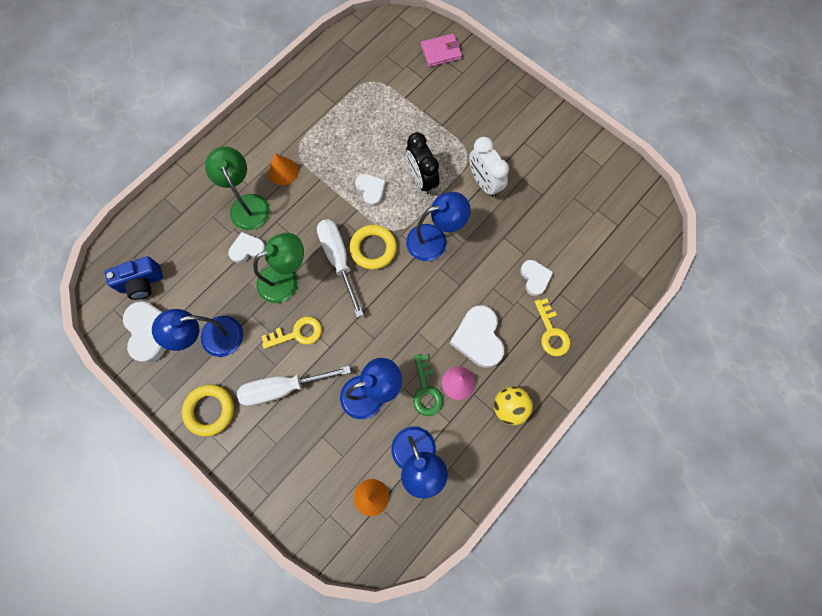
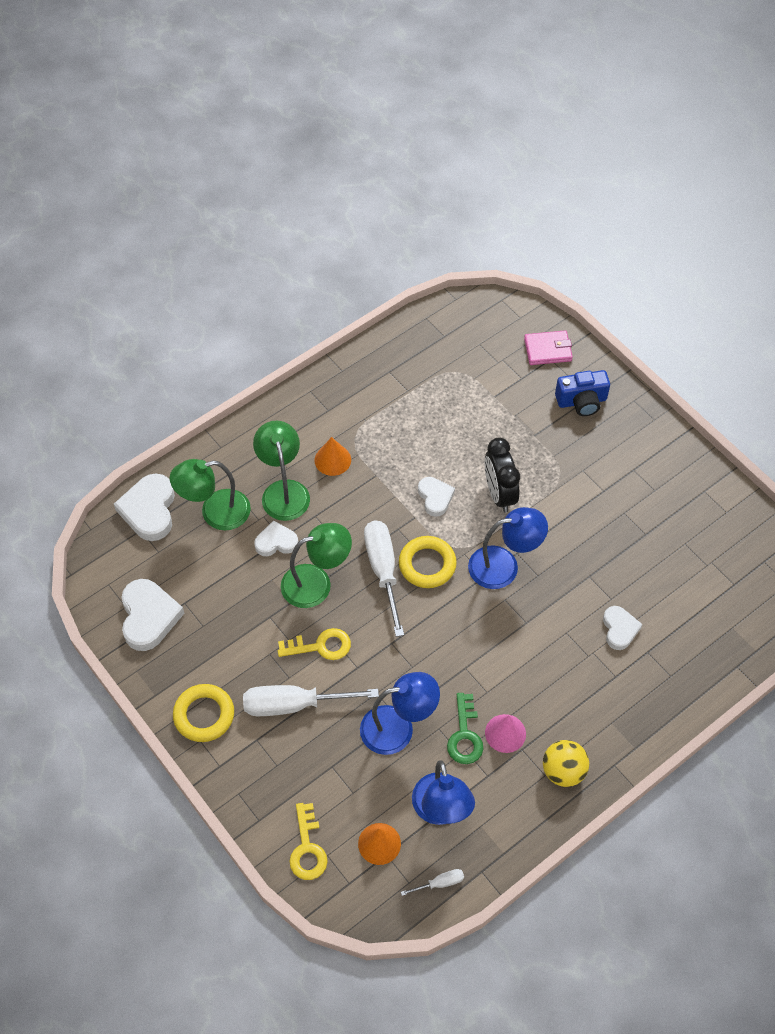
camera: 10 degrees right, 15 degrees down
(141, 282) = (146, 560): blue camera -> blue camera (581, 401)
(193, 232) = (215, 512): none -> green lamp
(212, 338) = (219, 636): blue lamp -> none
(425, 523) = (439, 883): none -> white screwdriver
(478, 338) = (538, 687): white heart -> white heart (149, 510)
(484, 183) = (575, 510): white clock -> none
(551, 332) = (629, 695): yellow key -> yellow key (307, 849)

